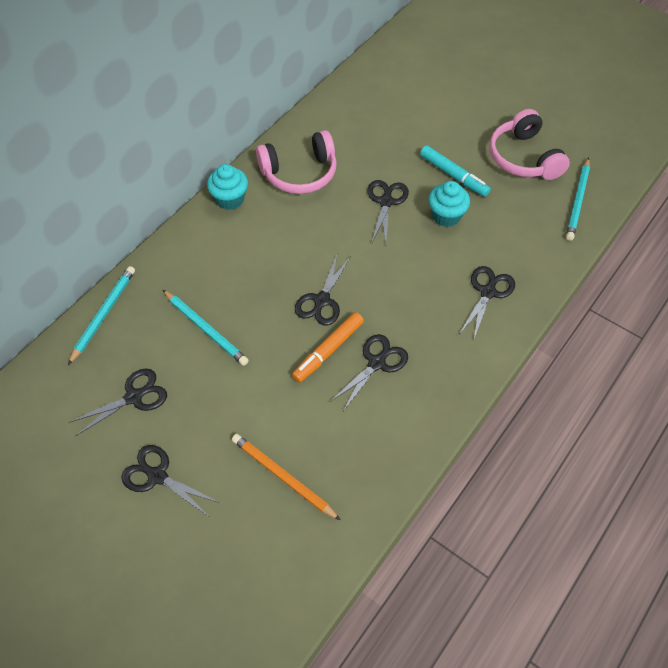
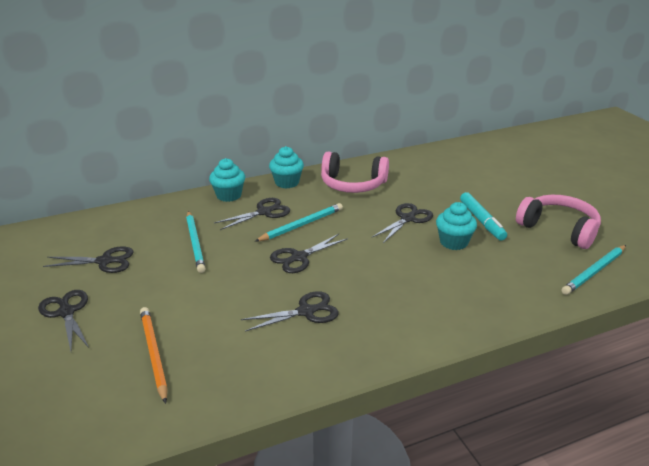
camera: 30 degrees right, 25 degrees down
(103, 314) = (137, 212): turquoise pencil -> turquoise pencil (301, 225)
(183, 246) = (229, 195): none -> turquoise cupcake
(328, 350) = (273, 288): orange marker -> none
(488, 292) = (451, 302): black scissors -> black scissors (264, 212)
(524, 158) = (559, 229): pink headphones -> pink headphones turned 120 degrees clockwise

